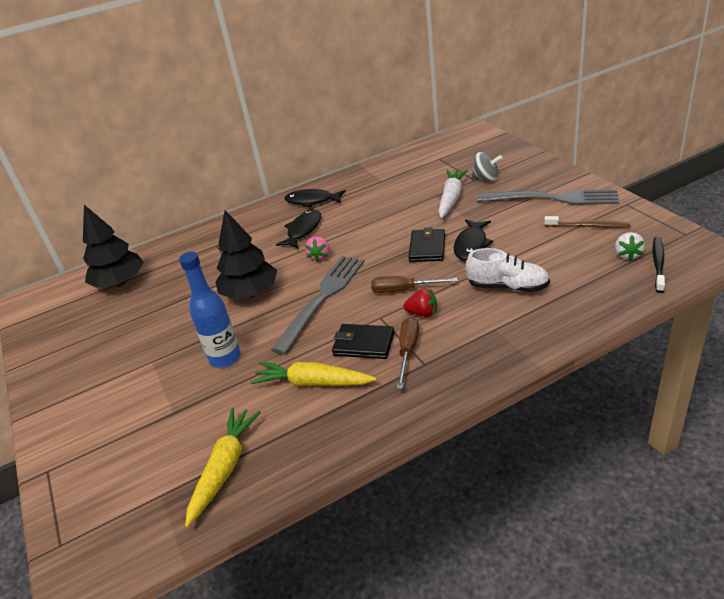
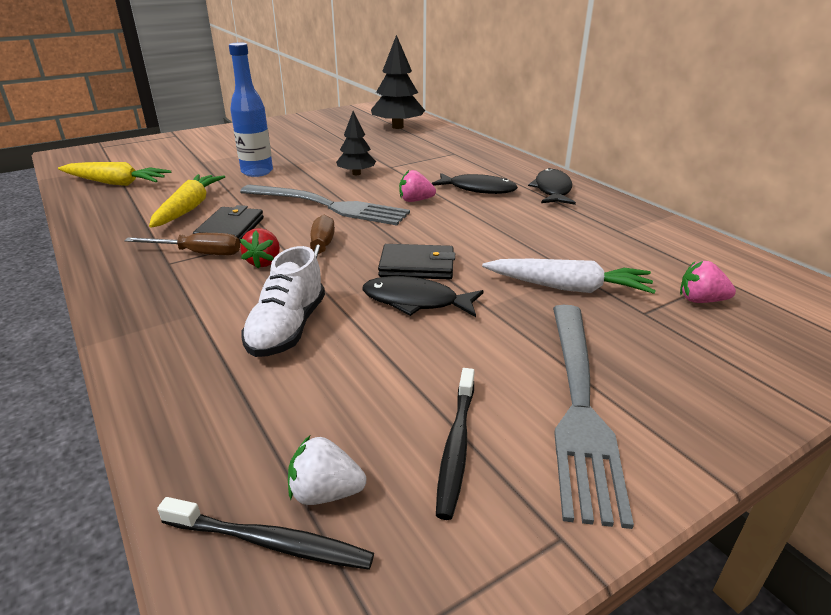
camera: 80 degrees right, 5 degrees down
(250, 293) = (356, 173): black tree -> black tree, size x0.59
(461, 165) = (700, 300): none -> pink strawberry
(486, 178) = (652, 326): grey spinning top -> none
(588, 226) = (456, 446): brown toothbrush -> black toothbrush

